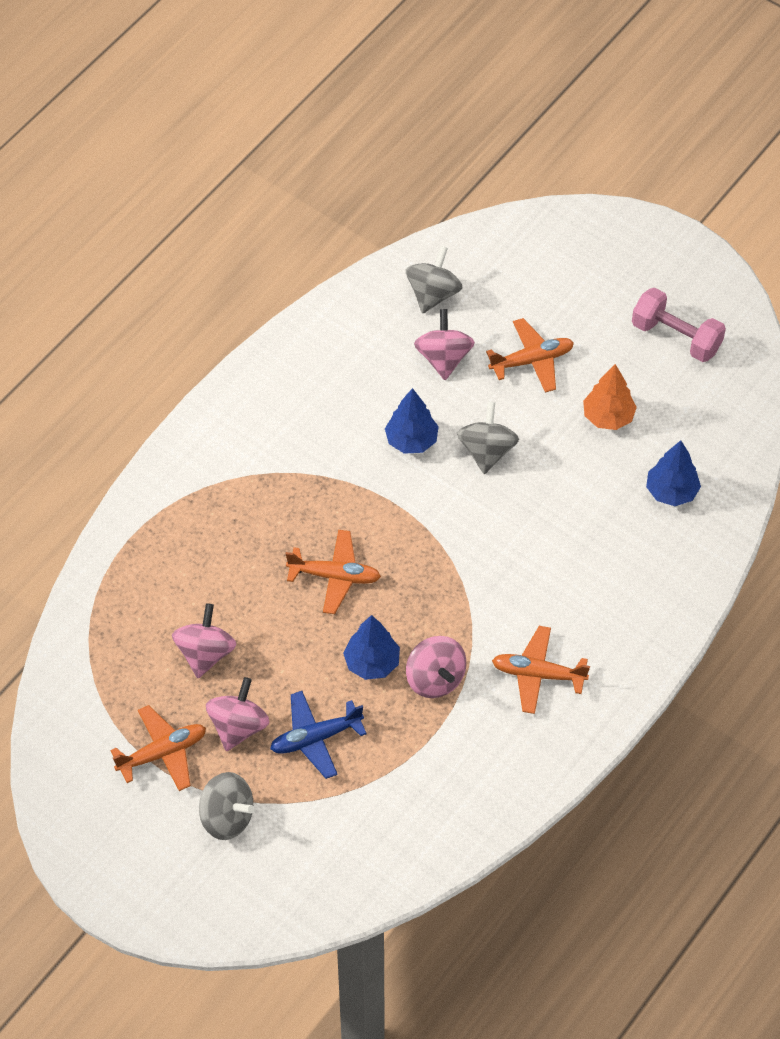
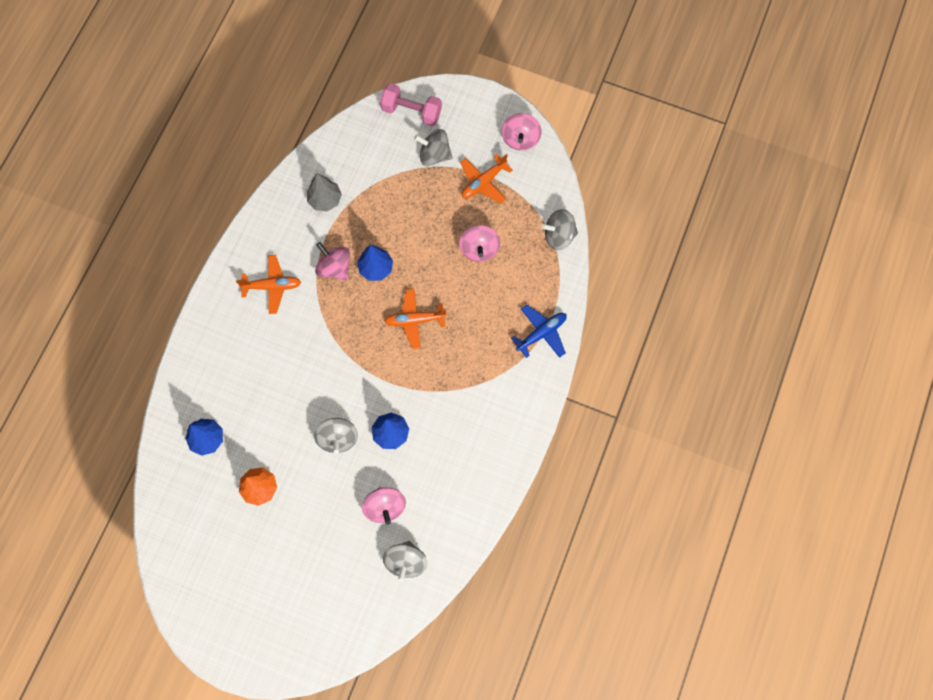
camera: 165 degrees right, 15 degrees up
(77, 643) = (559, 236): none -> grey spinning top
(238, 726) = (444, 209): pink spinning top -> pink spinning top (520, 139)
(316, 738) = (397, 213): blue plane -> blue plane (541, 333)
(424, 787) = (325, 200): none -> grey tree
(532, 361) = (322, 521): orange plane -> none
(676, 337) = (222, 570): pink dumbbell -> pink dumbbell (411, 111)

